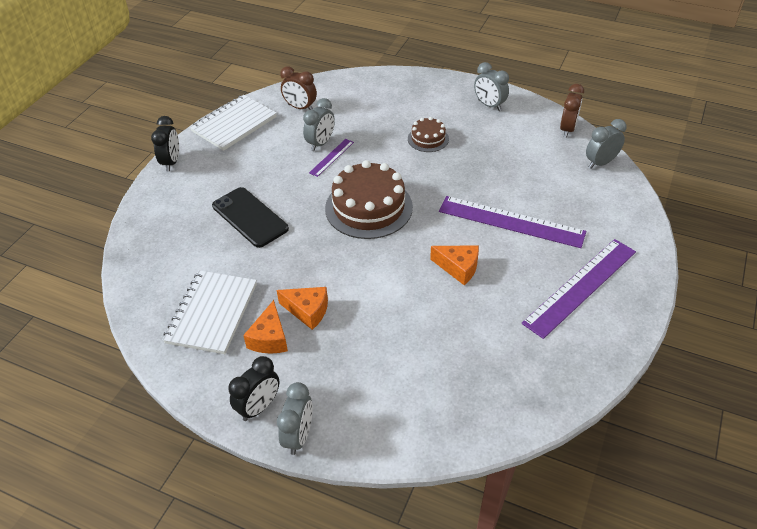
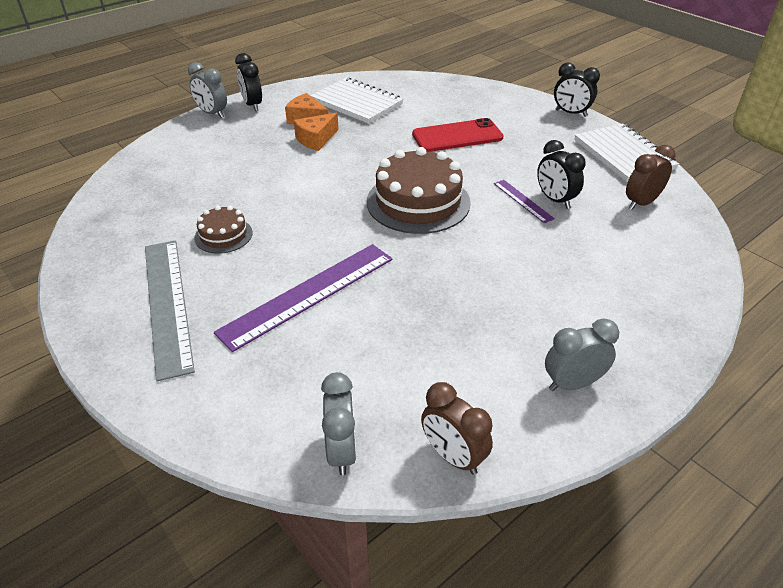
camera: 115 degrees right, 5 degrees down
(249, 217) = (457, 136): black phone -> red phone
(320, 143) = (555, 200): grey clock -> black clock
(428, 139) = (517, 285): brown cake -> brown cake (223, 235)
(458, 268) = (281, 230): orange cheese -> none
(580, 286) = (167, 304): purple ruler -> grey ruler

